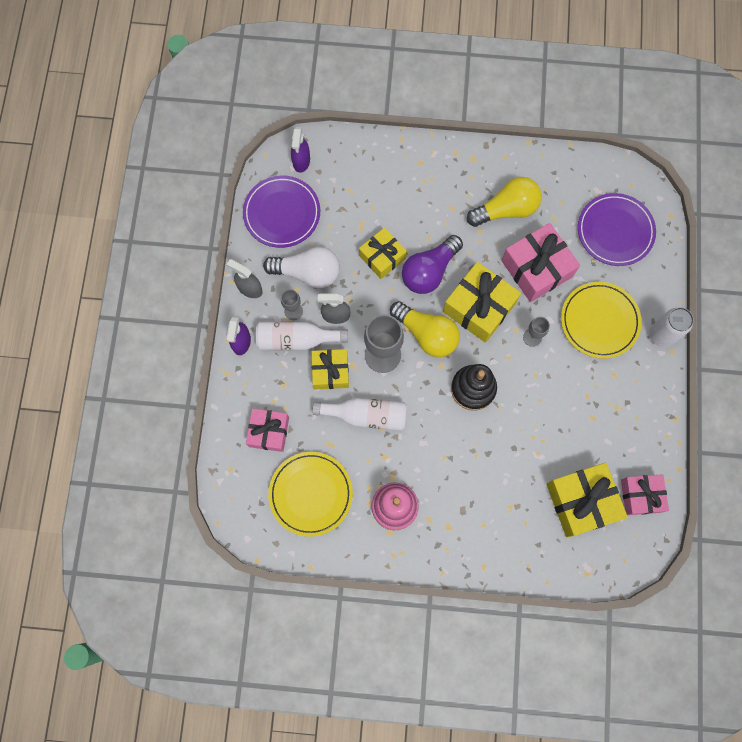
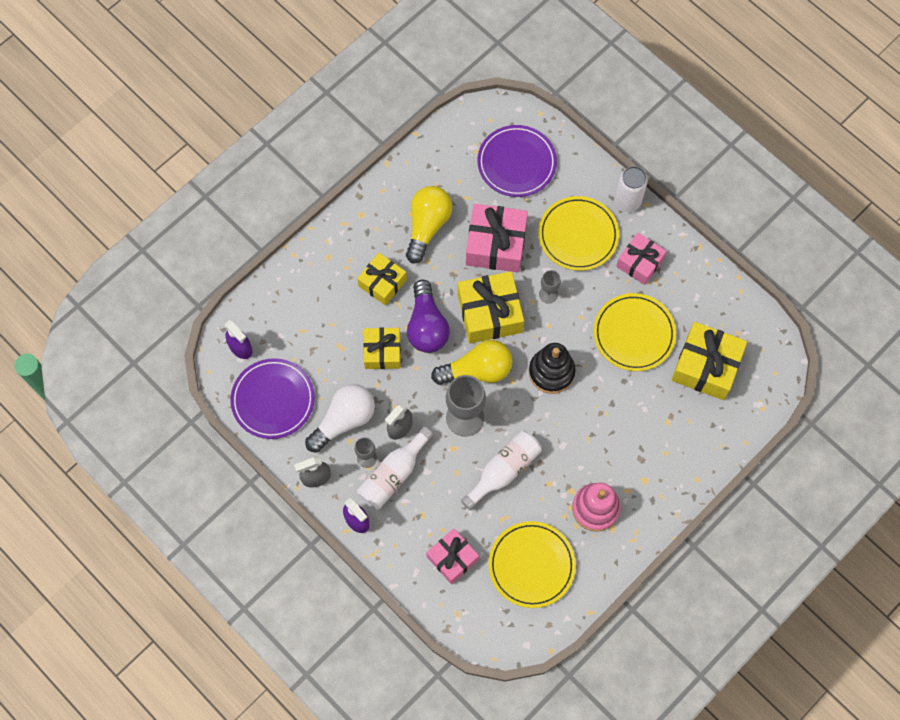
camera: 50 degrees left, 5 degrees down
(330, 372) = (444, 469): yellow gift -> yellow gift (382, 283)
(558, 425) = (634, 334): none -> yellow plate
(641, 496) = (736, 320): pink gift -> pink gift (640, 263)

